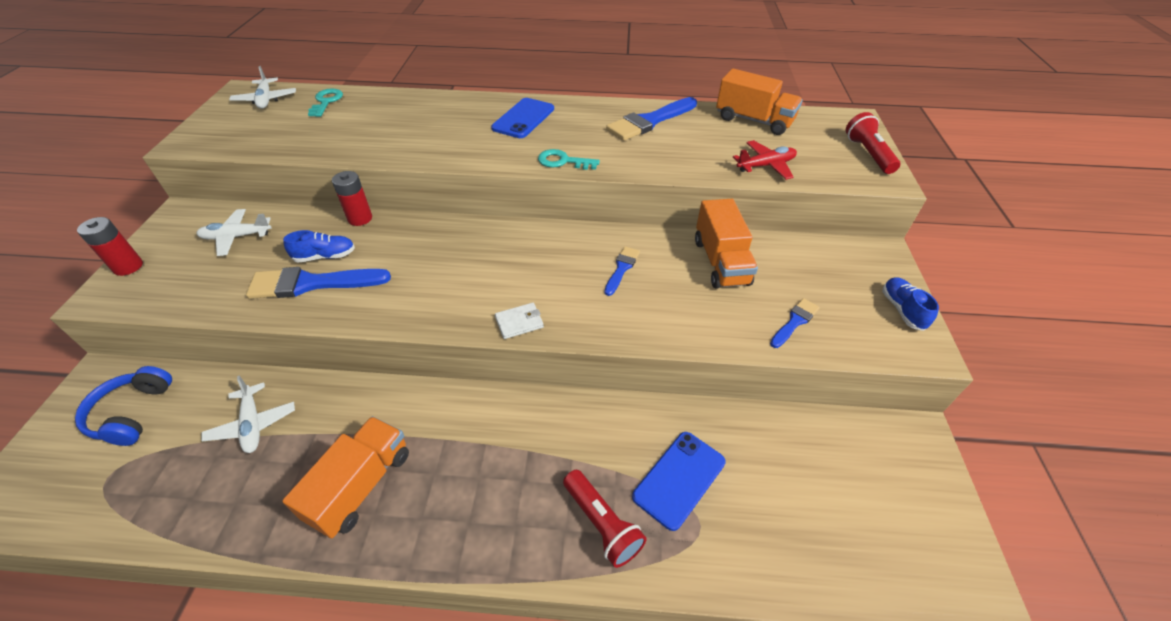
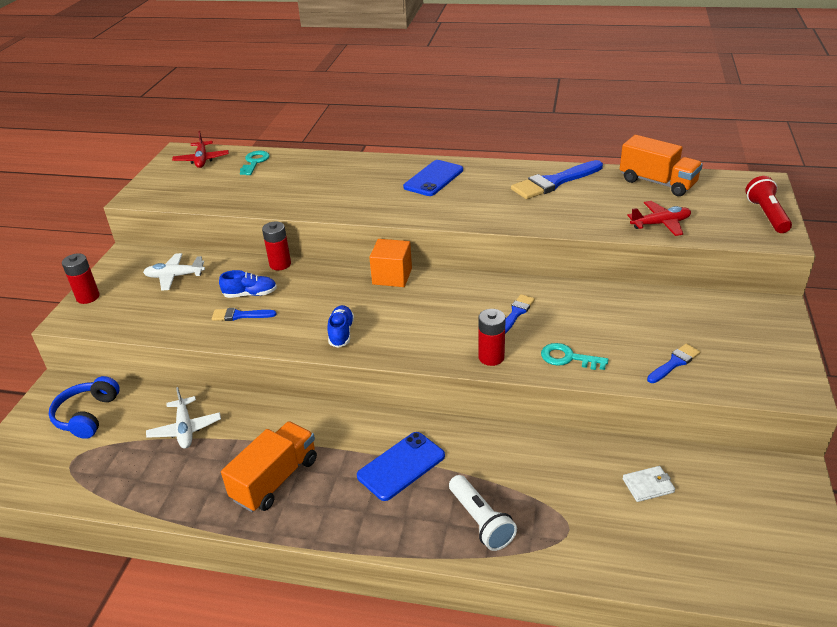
camera: 10 degrees right, 10 degrees down
(266, 99) = (202, 160): white plane -> red plane
(312, 283) = (240, 315): blue brush -> blue brush, size x0.54
(485, 229) = (392, 276): none -> orange cube
(519, 322) = (418, 352): white wallet -> white wallet (648, 485)
(563, 161) = (467, 217): turquoise key -> turquoise key (568, 358)
(600, 324) = (491, 357): none -> red battery
(602, 524) = (481, 521): red flashlight -> white flashlight
(679, 479) = (554, 493): blue phone -> blue phone (401, 466)
(721, 262) = (612, 311): orange truck -> none
(902, 310) = (783, 357): blue shoe -> blue shoe (341, 333)

